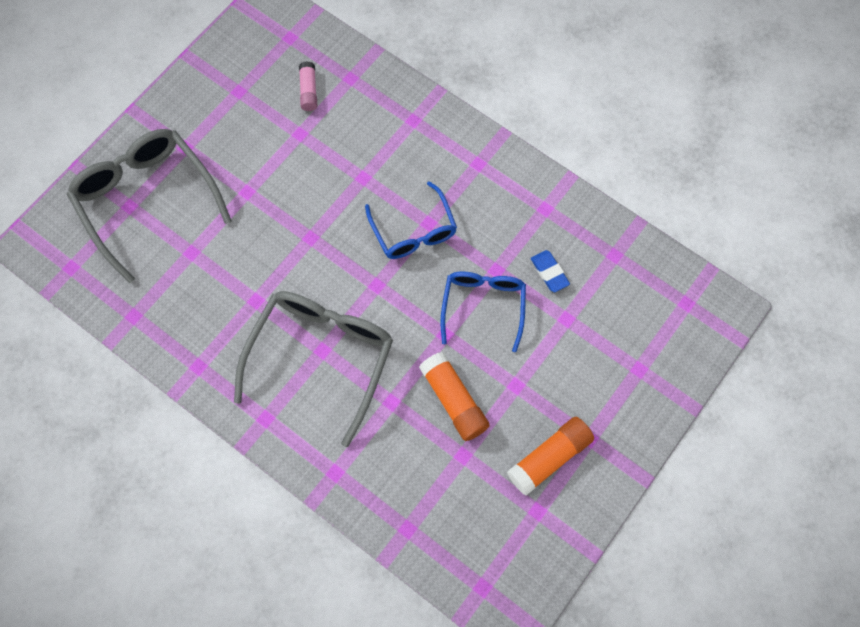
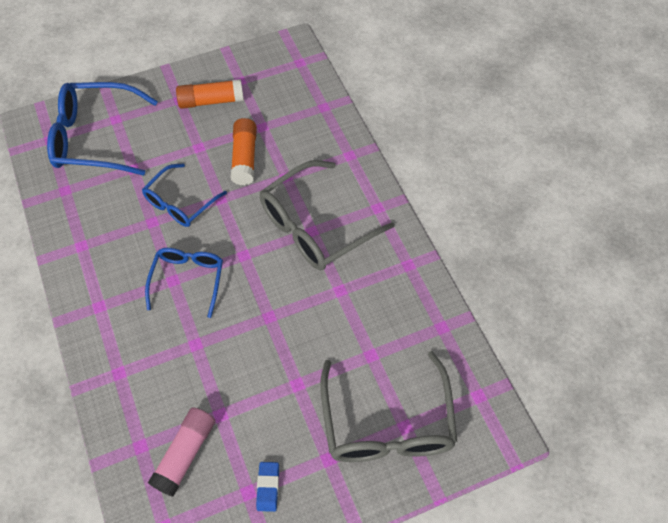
camera: 150 degrees left, 10 degrees down
(308, 91) = (185, 454): pink glue stick -> pink glue stick, size x1.63
(549, 272) = (117, 201): blue eraser -> blue eraser (268, 487)
(639, 332) = (95, 138): none -> blue glasses

